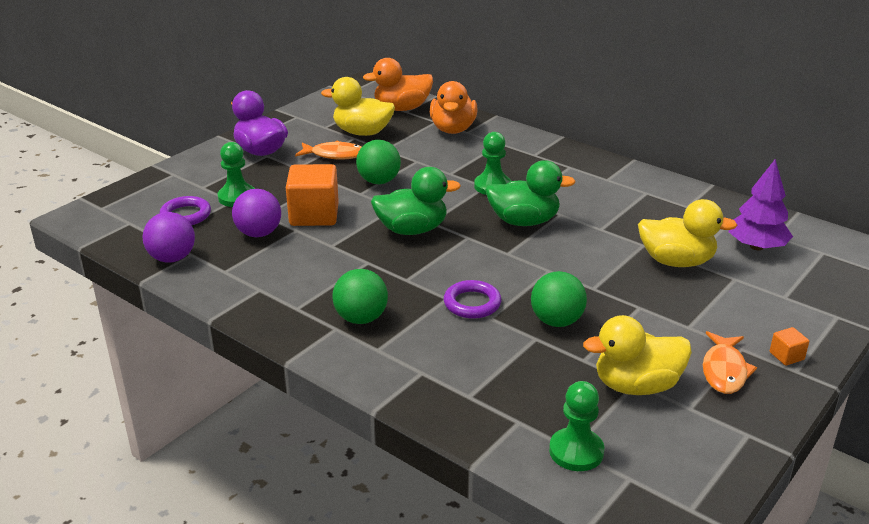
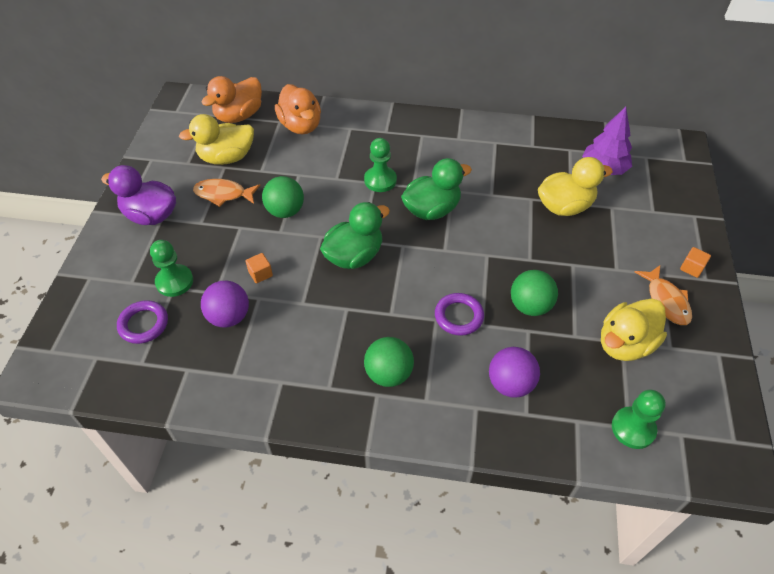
camera: 30 degrees left, 20 degrees up
(172, 258) = (173, 382): purple ball -> purple ball (510, 384)
(314, 215) = (260, 274): orange cube -> orange cube, size x0.44
(335, 155) = (223, 194): orange fish -> orange fish turned 150 degrees counterclockwise

